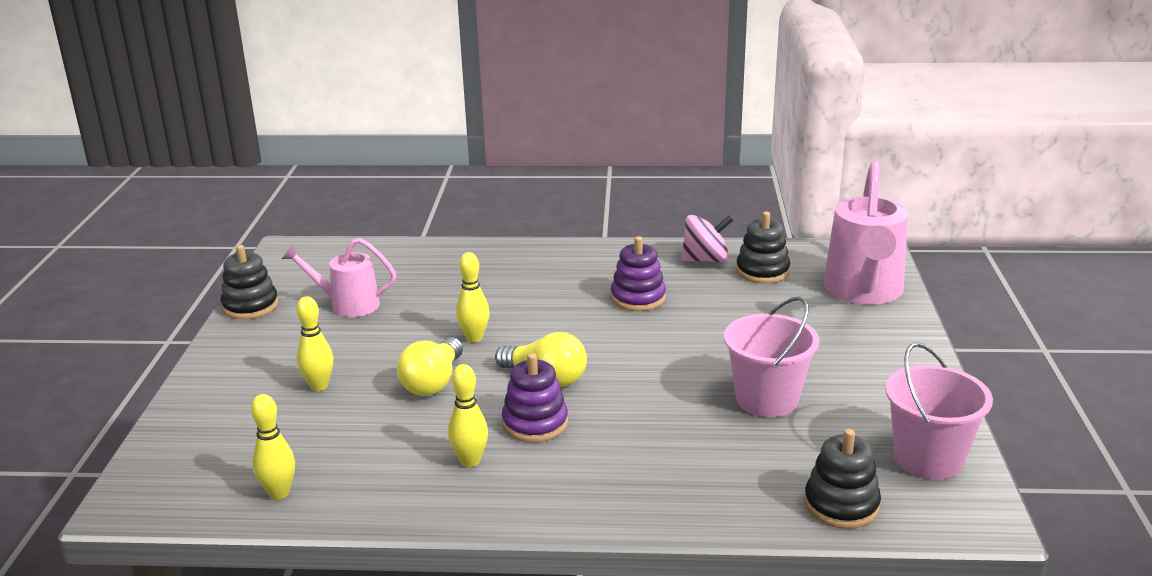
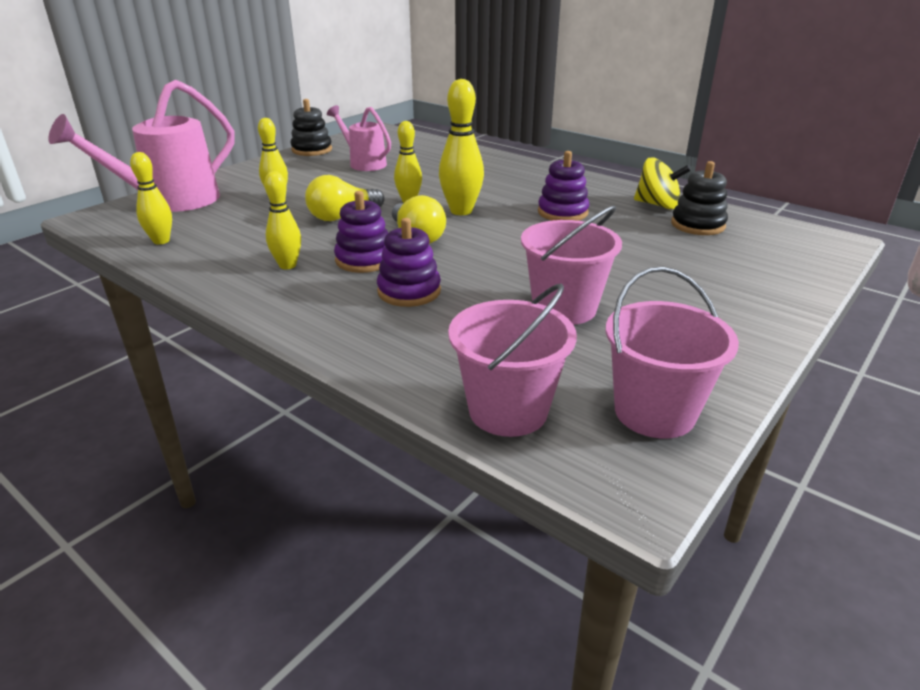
camera: 35 degrees right, 5 degrees up
(544, 331) = (461, 211): none -> yellow bowling pin
(624, 438) = (409, 291): none -> purple stacking toy
(705, 260) = (657, 205): pink spinning top -> yellow spinning top
(841, 505) = (508, 410): black stacking toy -> pink bucket
(863, 292) = (778, 265): pink watering can -> pink watering can (171, 201)

